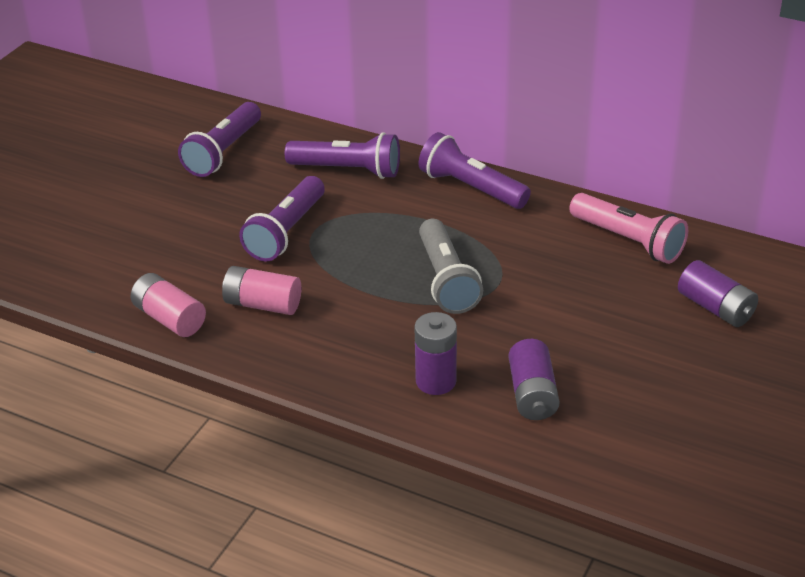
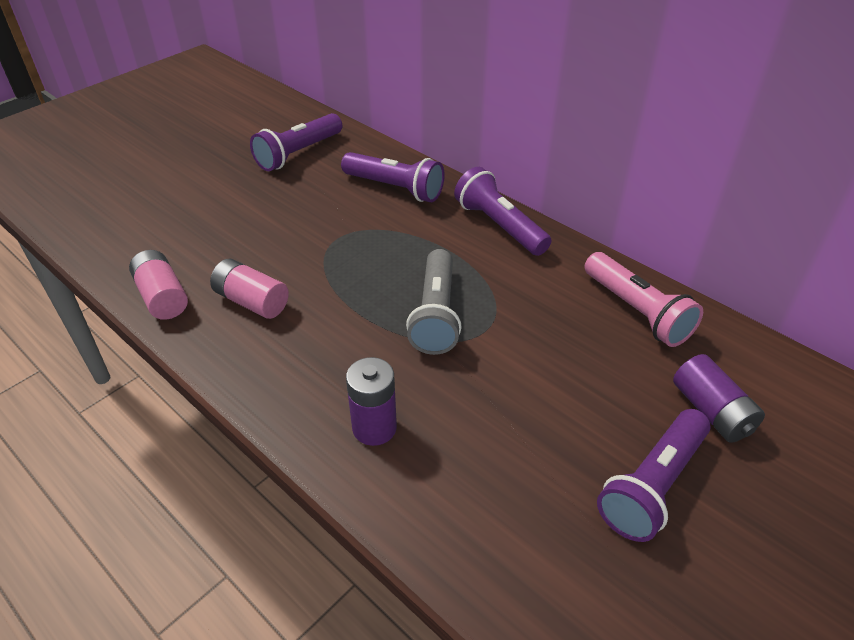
camera: 15 degrees right, 5 degrees up
(286, 232) = (311, 235): purple flashlight -> purple flashlight (652, 485)
(532, 394) = (470, 471): purple battery -> none

